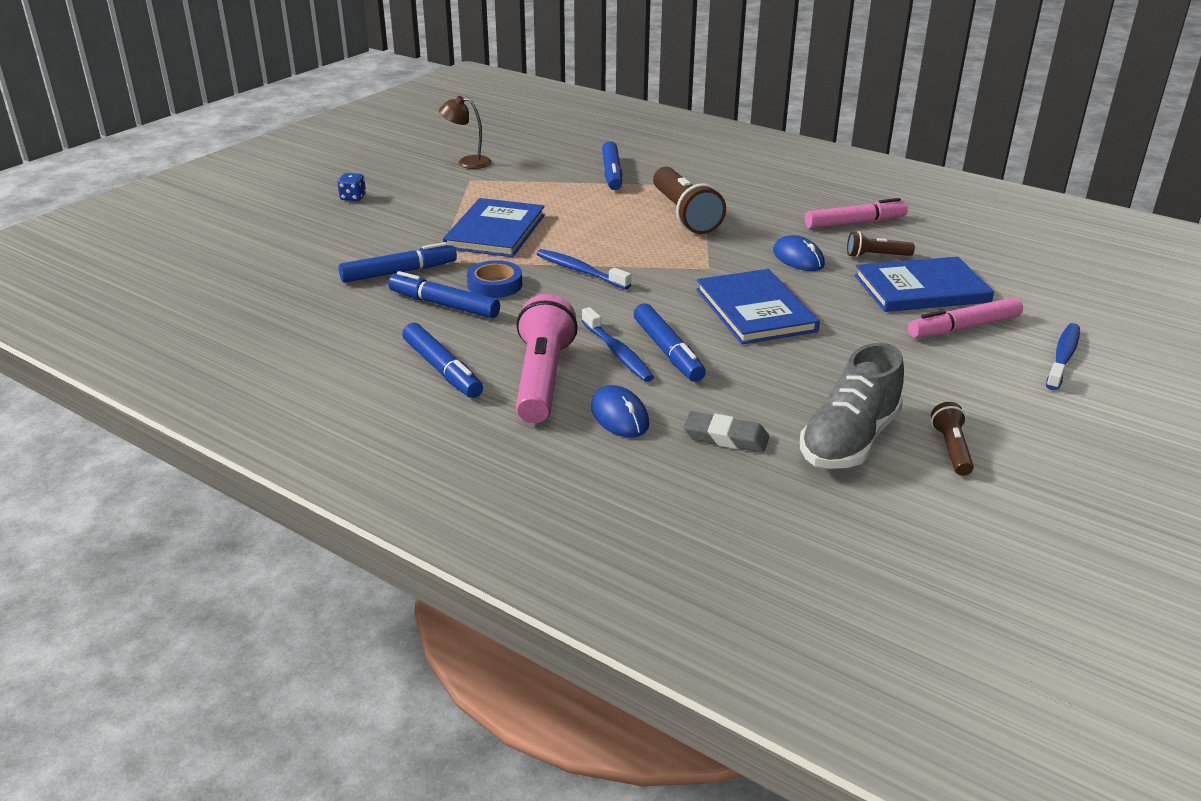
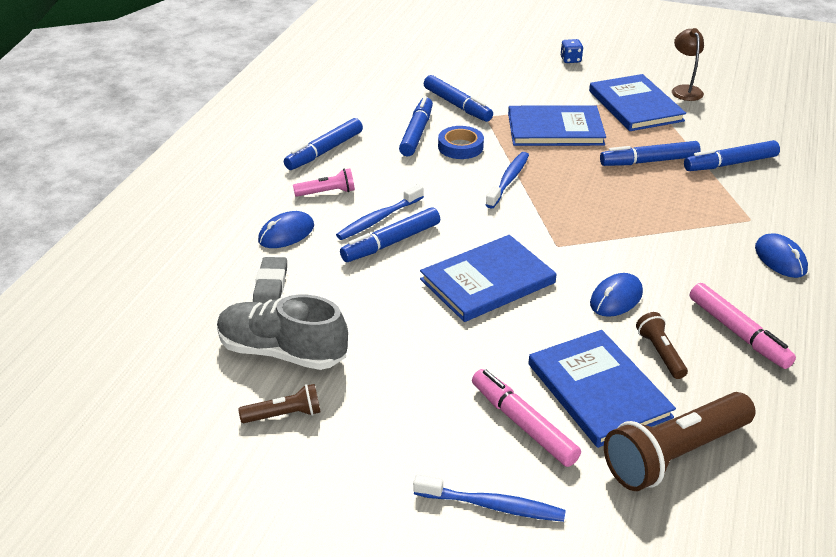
camera: 75 degrees right, 5 degrees up
(479, 188) = (635, 106): none -> blue book
(542, 379) = (327, 192): pink flashlight -> pink flashlight, size x0.50
(586, 203) = (648, 161): none -> blue marker
(684, 215) = (666, 218): brown flashlight -> brown flashlight (675, 454)
(762, 188) = (780, 259): none -> blue mouse

